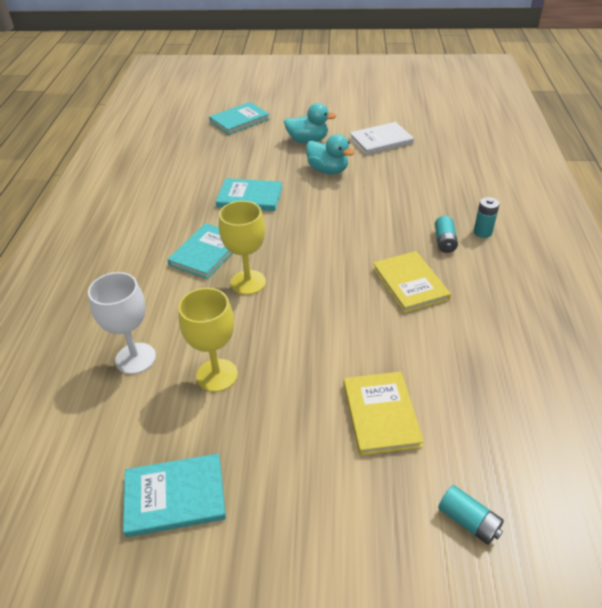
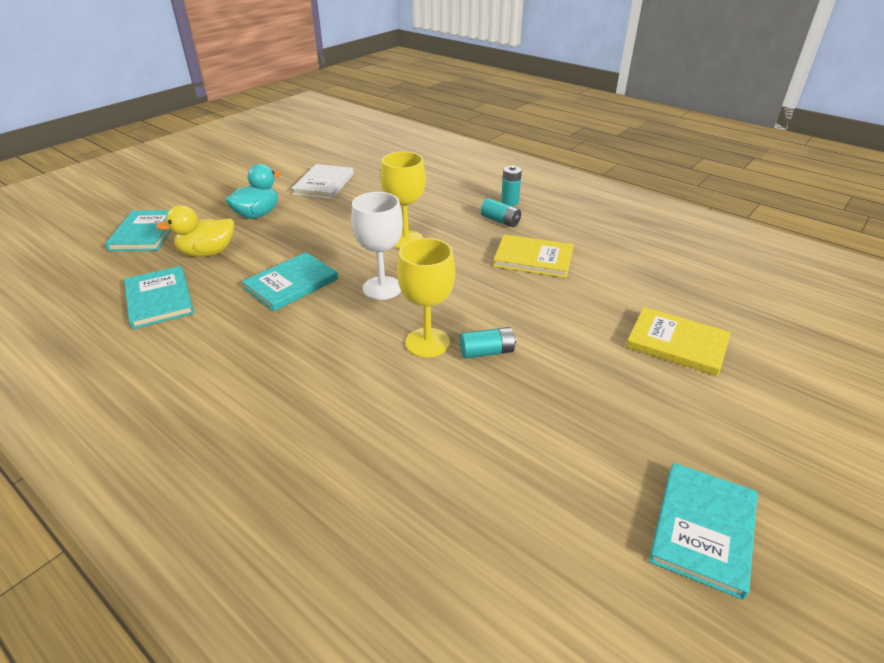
camera: 55 degrees left, 5 degrees down
(135, 358) = (461, 480): white goblet -> white goblet (382, 288)
(207, 253) = (343, 350): turquoise book -> turquoise book (159, 299)
(217, 375) = (547, 423): yellow goblet -> yellow goblet (405, 240)
(245, 151) = (207, 253): none -> yellow duck
(328, 170) = (322, 225): turquoise duck -> none
(468, 521) = (813, 353): turquoise battery -> turquoise battery (487, 352)

